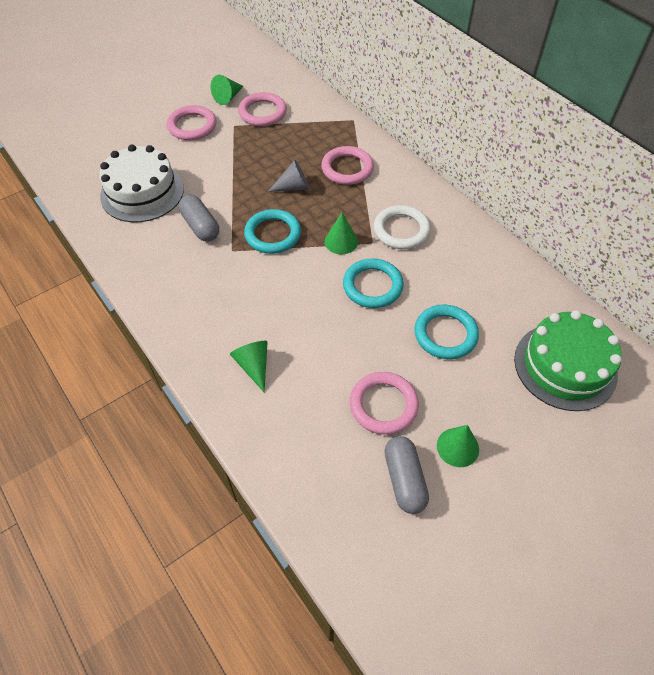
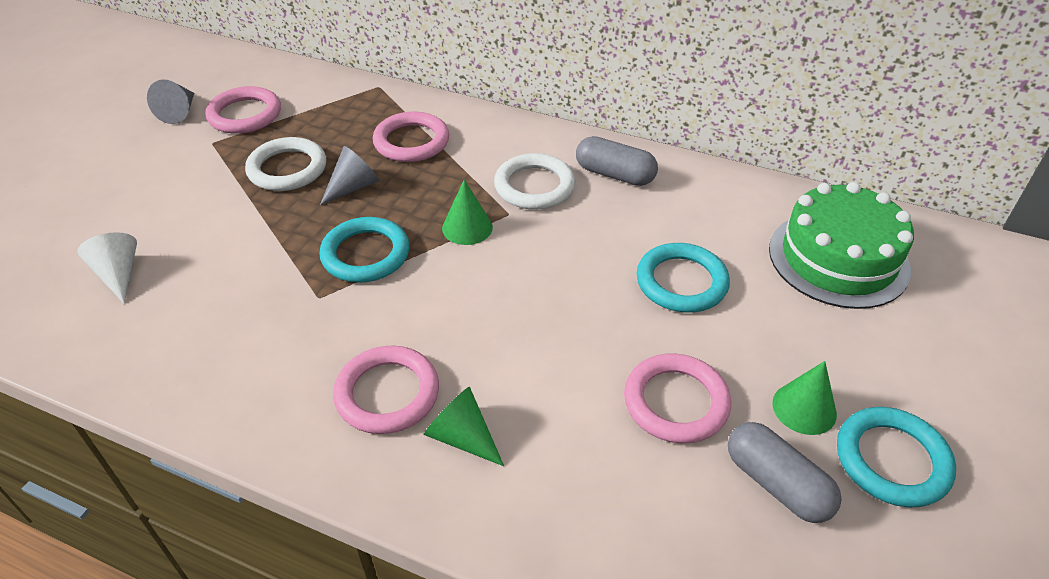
camera: 30 degrees left, 10 degrees down
(142, 192) = (118, 274): white cake -> white cone
(192, 126) = (146, 163): pink ring -> pink ring (387, 393)
(200, 226) = (247, 285): grey capsule -> grey capsule (614, 174)
(228, 97) = (179, 112): green cone -> grey cone
(264, 160) = (287, 169): none -> white ring
(372, 286) = (548, 263): turquoise ring -> turquoise ring (892, 460)

